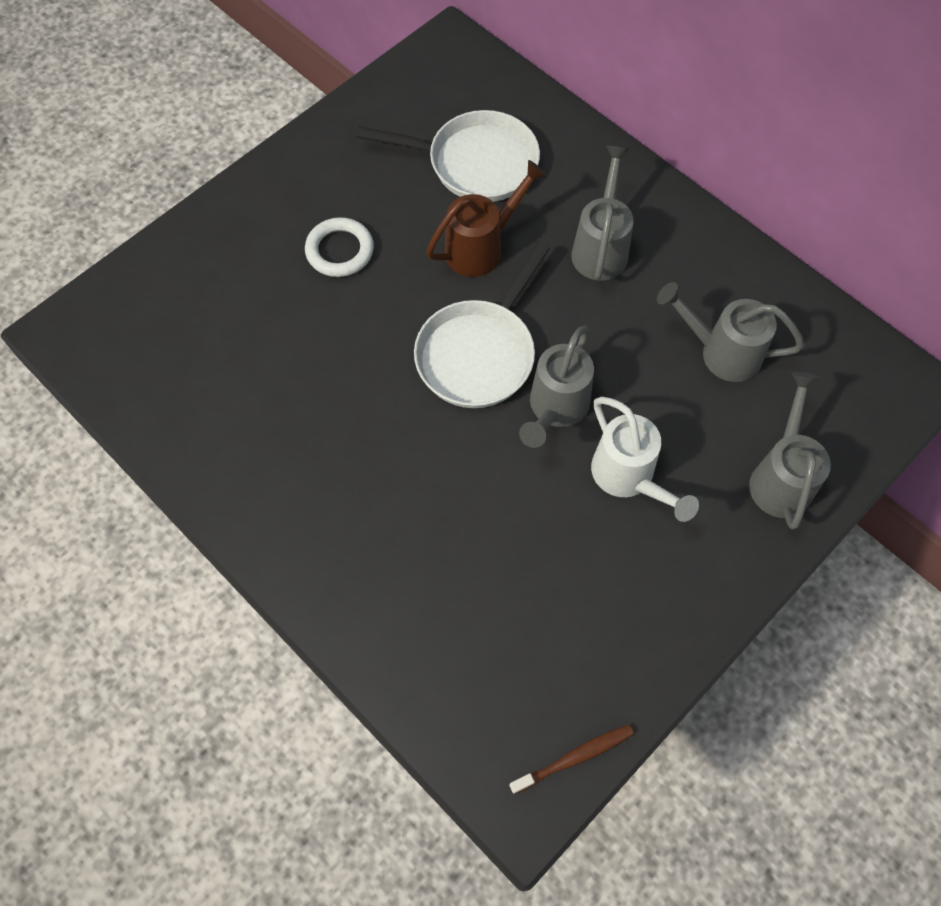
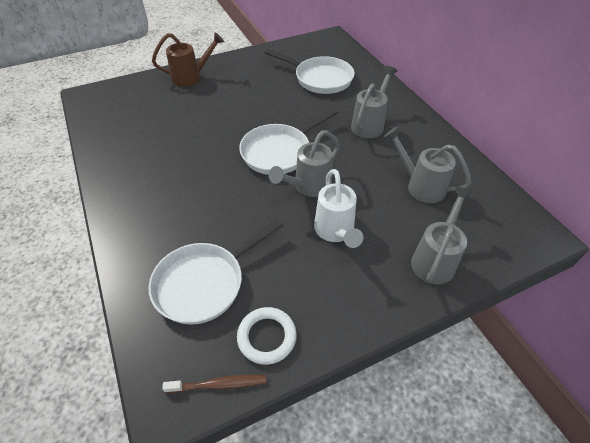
camera: 20 degrees right, 15 degrees down
(340, 250) = (233, 95): white ring -> white ring (267, 337)
(481, 247) = (305, 110): brown watering can -> brown watering can (191, 77)
(481, 626) = (204, 283): none -> white pan

